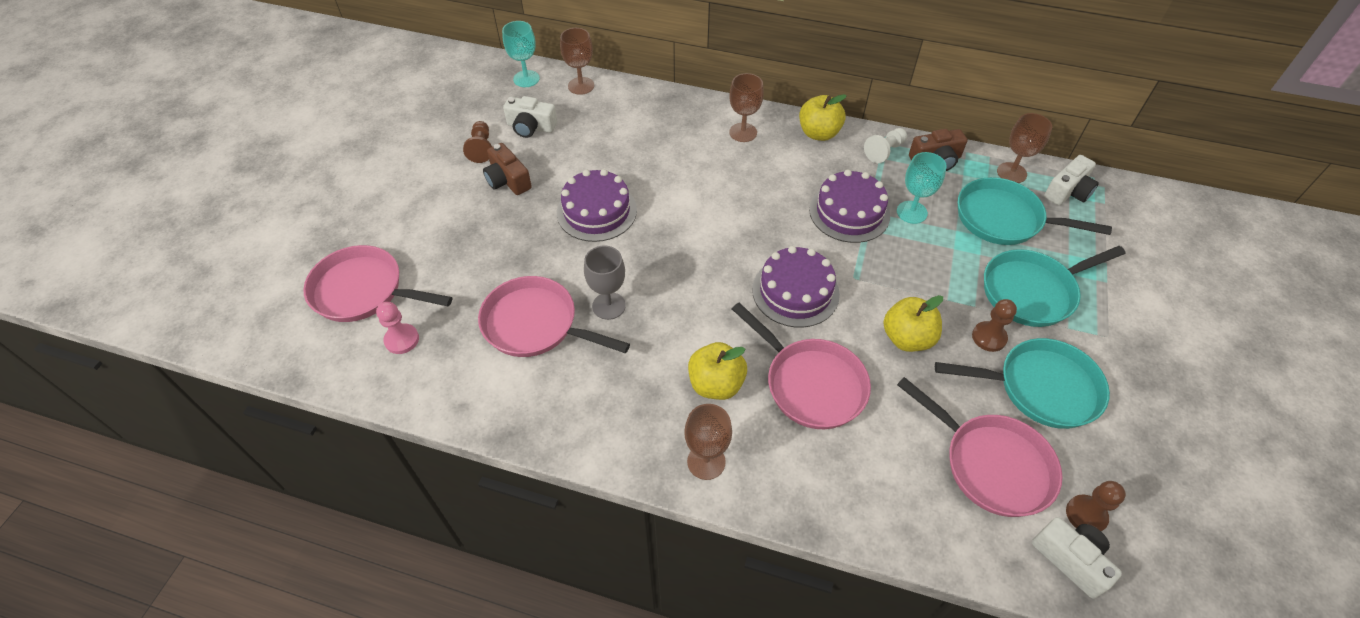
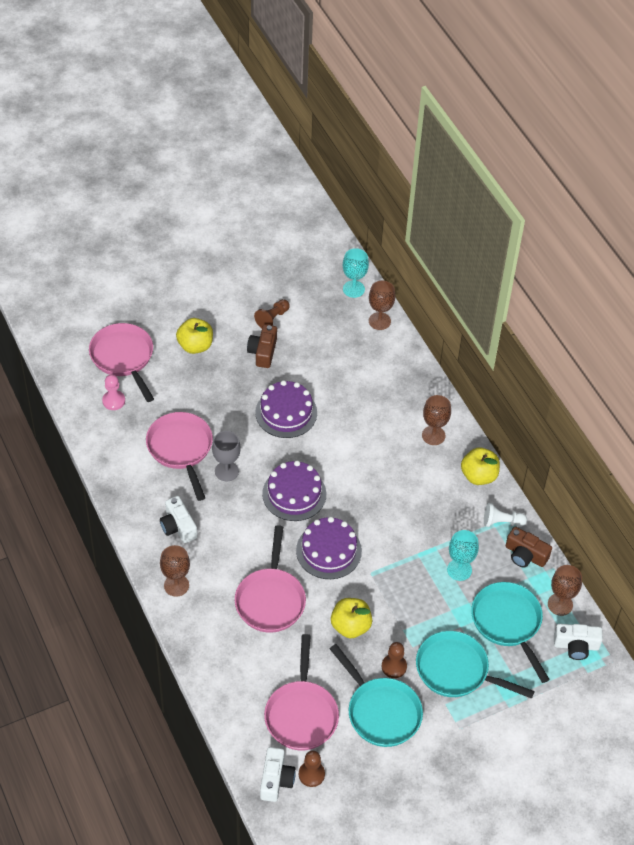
camera: 45 degrees right, 0 degrees up
(531, 127) = (316, 326): white camera -> white camera (178, 526)
(716, 384) = (226, 557): yellow apple -> yellow apple (195, 346)
(849, 212) = (423, 537): purple cake -> purple cake (294, 494)

